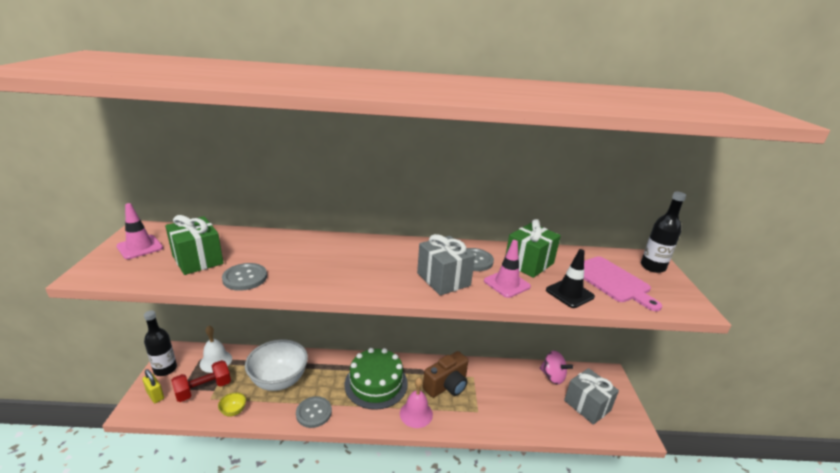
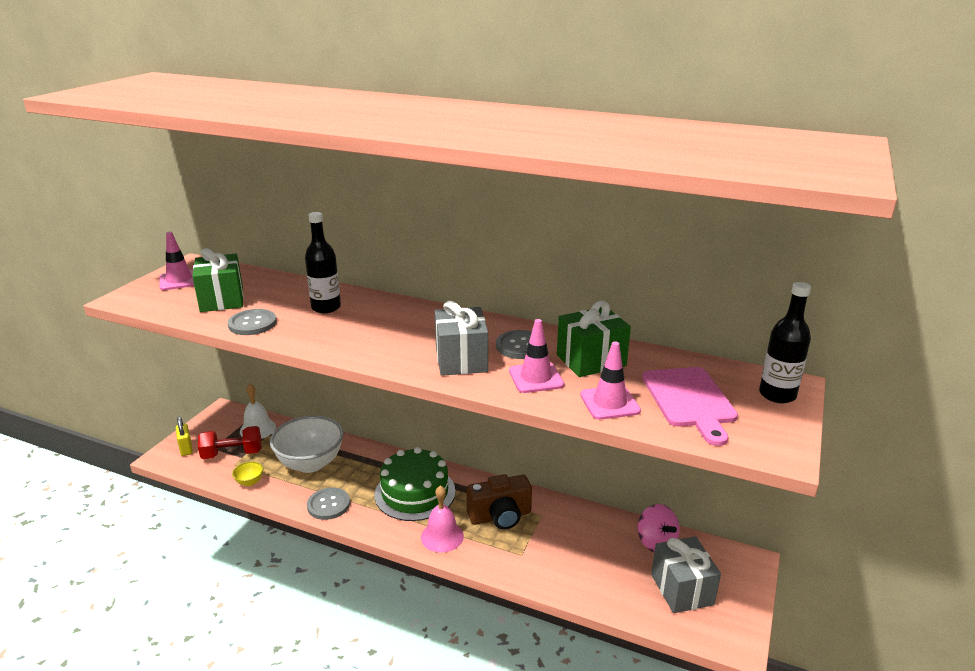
camera: 25 degrees right, 0 degrees up
(165, 369) = (206, 426): black bottle -> black bottle (326, 307)
(569, 293) = (609, 403): black traffic cone -> pink traffic cone

